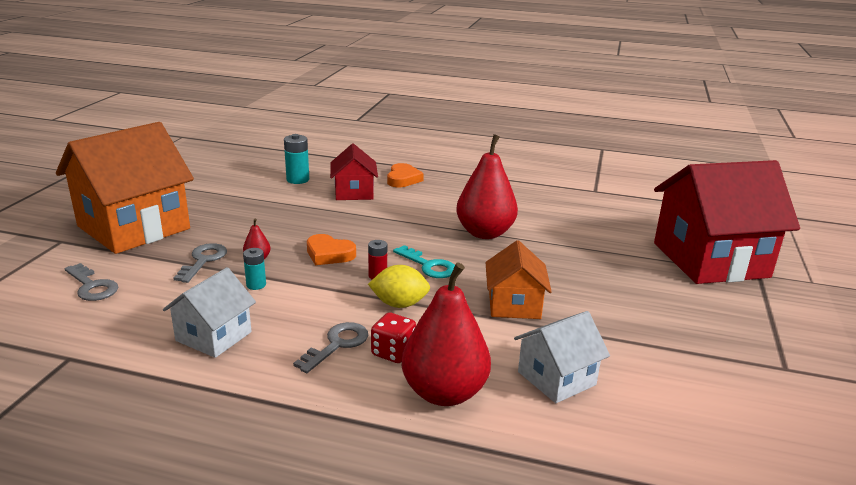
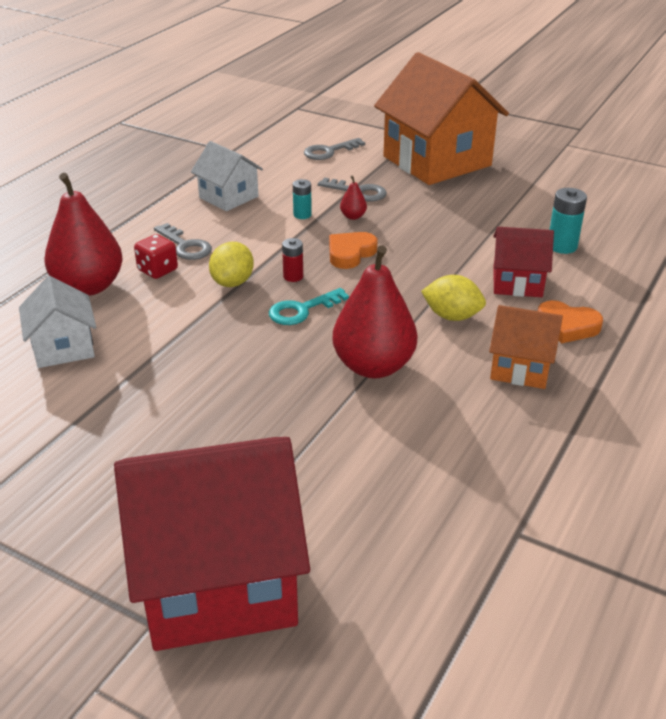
camera: 105 degrees right, 10 degrees up
(409, 211) = (452, 316): none -> yellow lemon
(514, 305) = (194, 351): orange house -> orange house (521, 367)
(710, 260) = (217, 580): red house -> red house turned 75 degrees clockwise

